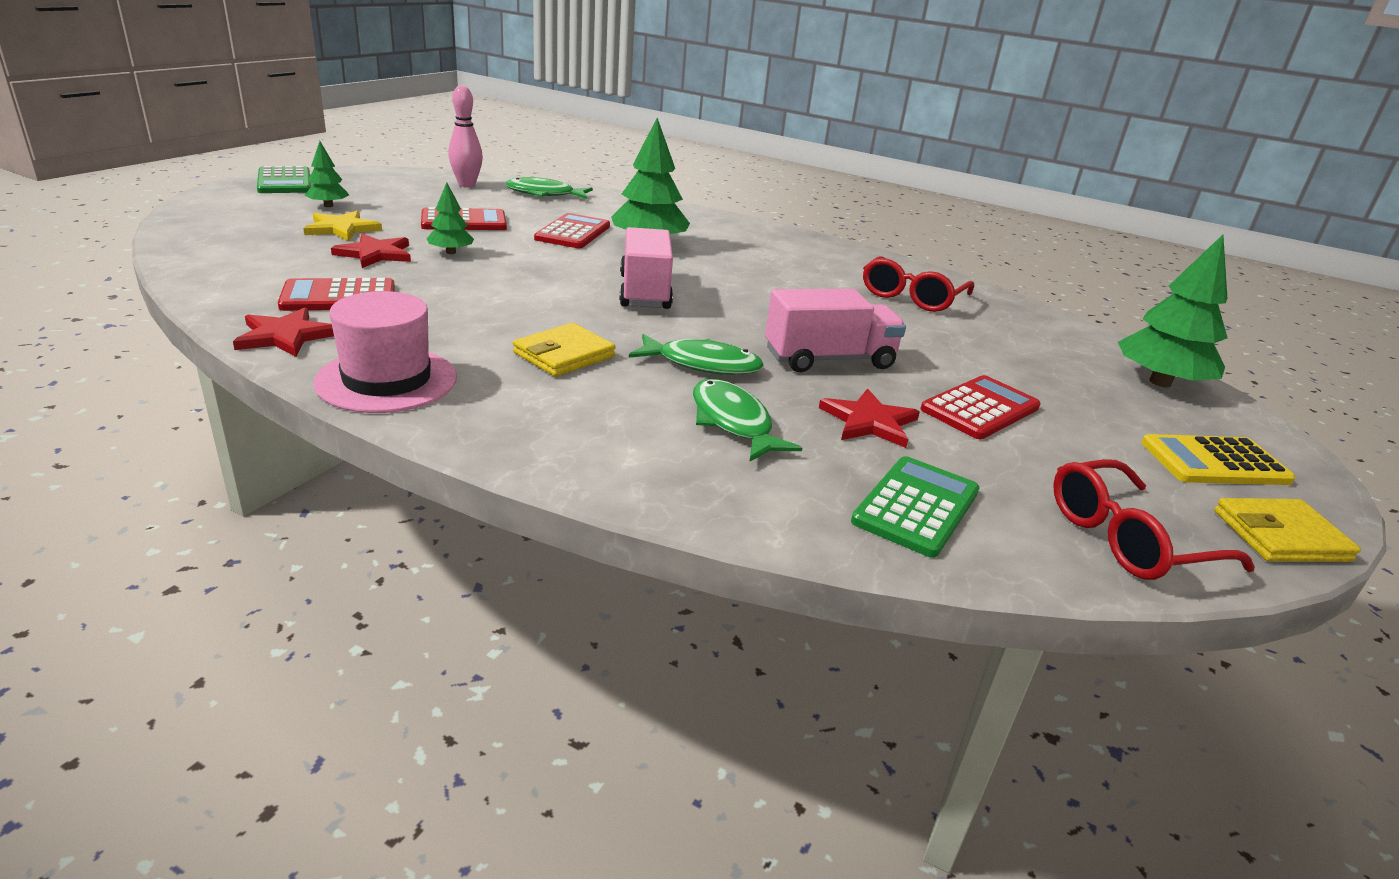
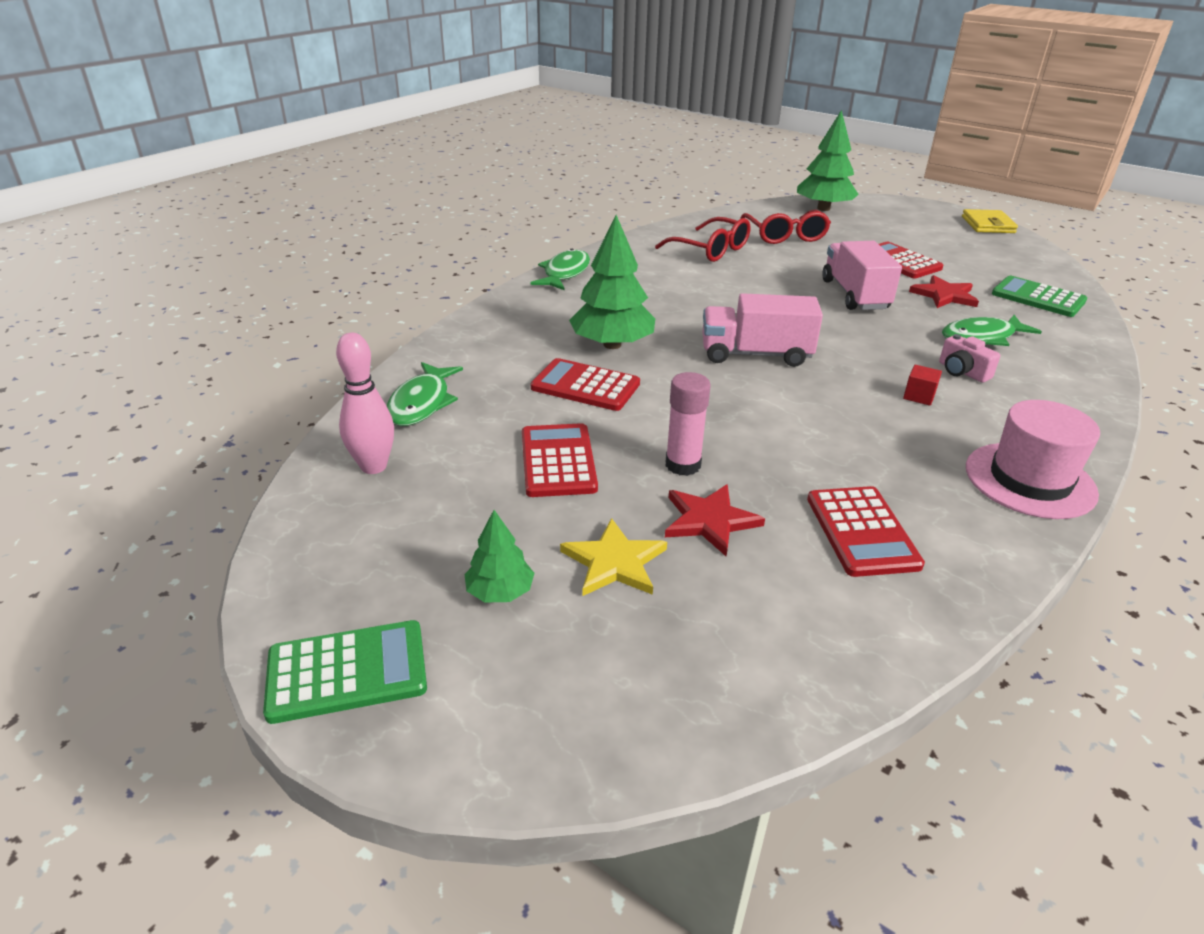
camera: 80 degrees left, 5 degrees up
(286, 336) = (984, 553): red star -> none
(451, 252) = (683, 465): green tree -> pink glue stick
(564, 355) = (919, 396): yellow wallet -> red cube
(627, 390) = (962, 372): none -> pink camera
(702, 364) = (896, 340): green fish -> green fish (565, 273)
(1127, 539) = (1022, 256): red glasses -> red glasses (785, 236)
(1214, 462) = (921, 220): yellow calculator -> none

